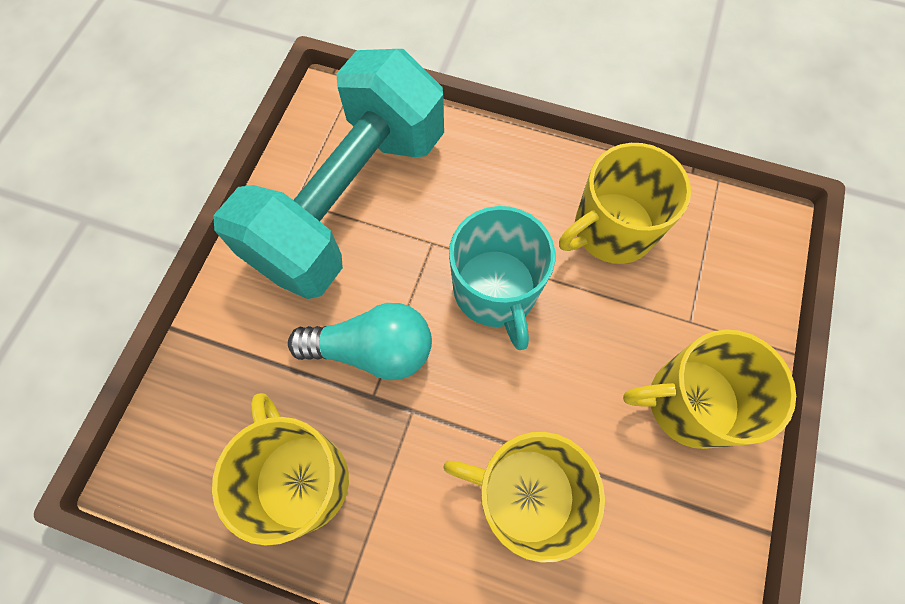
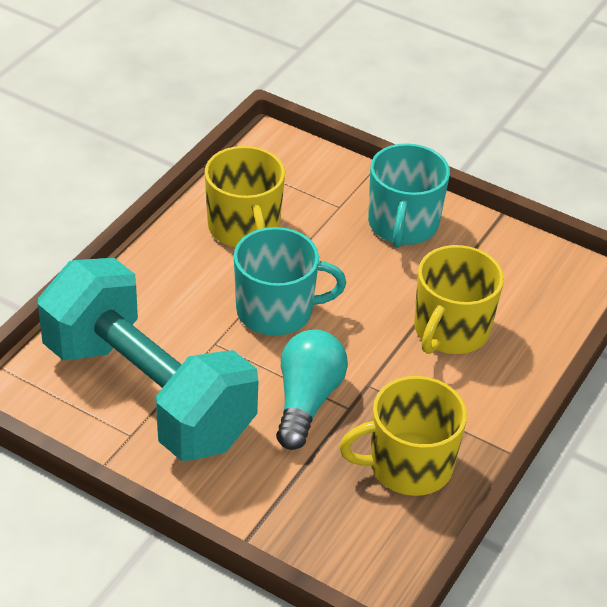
camera: 80 degrees left, 25 degrees down
(690, 402) = (403, 225): yellow mug -> turquoise mug

